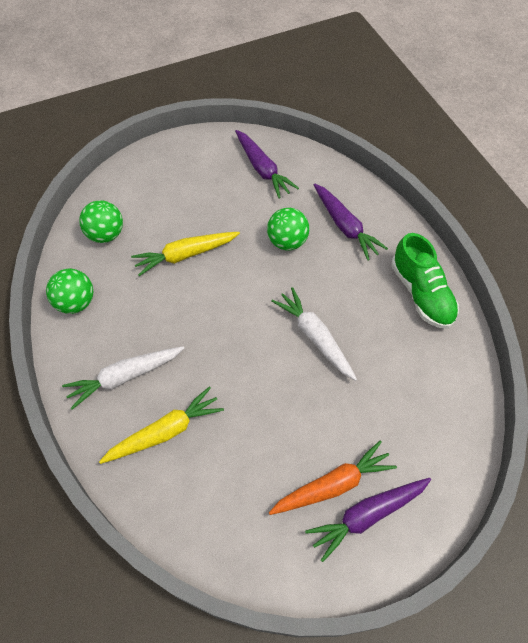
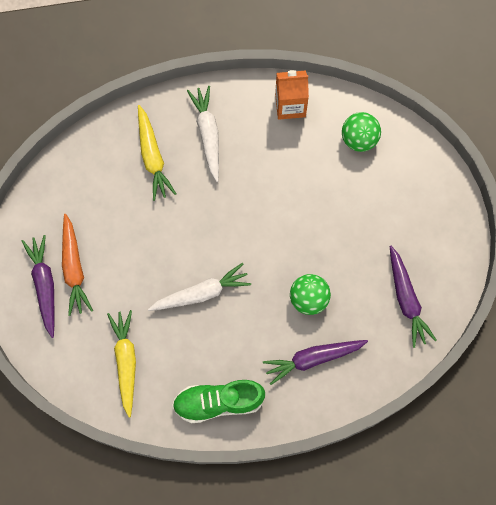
camera: 105 degrees right, 15 degrees up
(76, 302) = (290, 105): green ball -> orange carton
(185, 255) = (317, 203): yellow carrot -> yellow carrot (125, 361)
(262, 169) = (406, 300): purple carrot -> purple carrot turned 90 degrees counterclockwise

